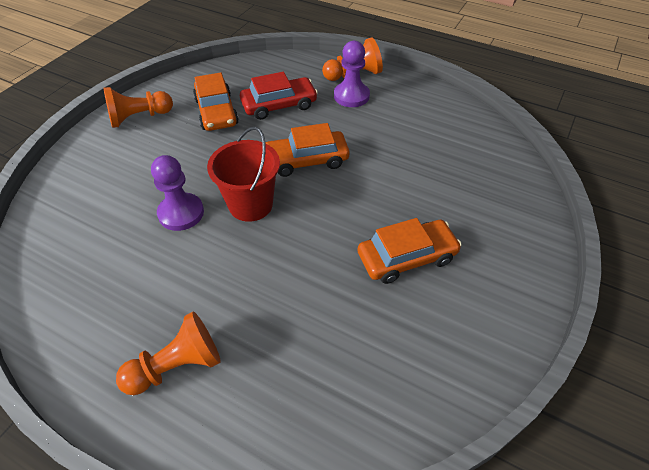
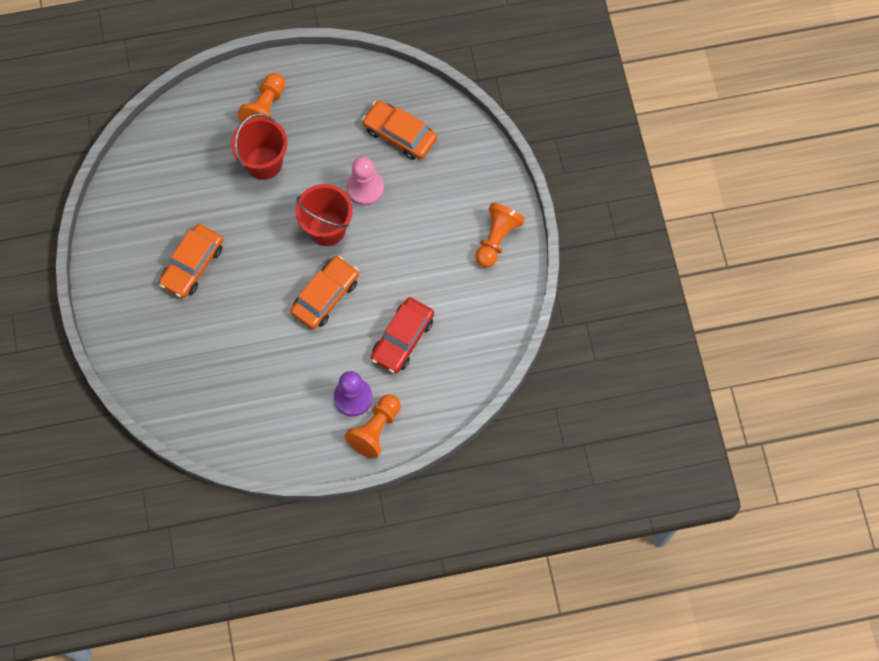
camera: 140 degrees right, 20 degrees up
(181, 213) = (365, 188): purple pawn -> pink pawn
(216, 112) = (444, 292): orange car -> orange car (400, 134)
(243, 304) = (264, 163): none -> red bucket

